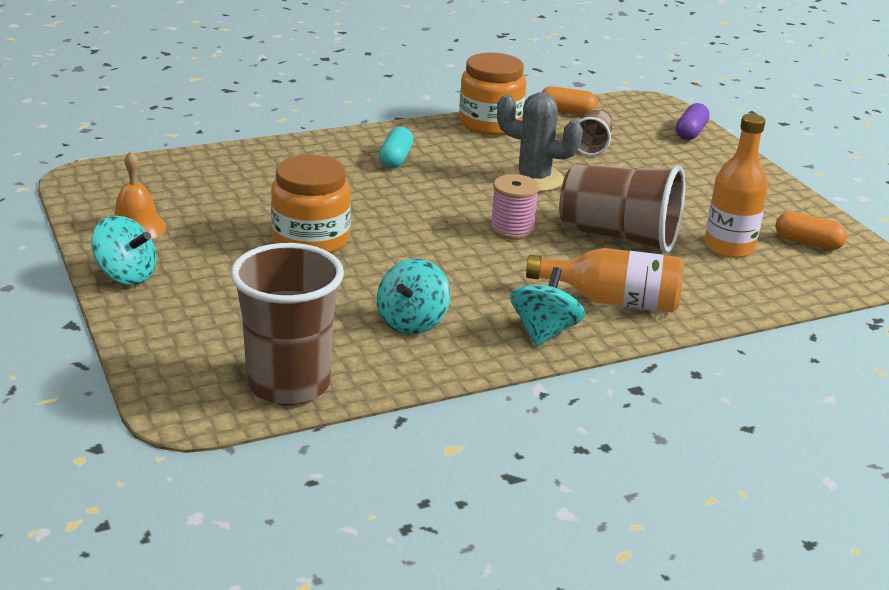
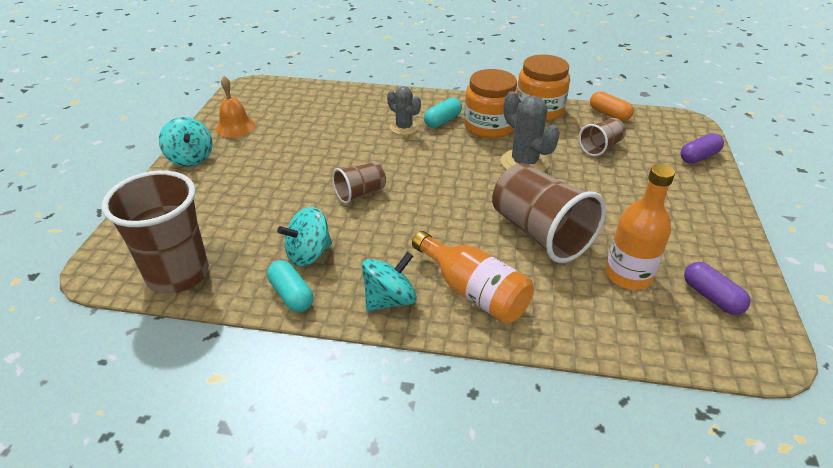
camera: 35 degrees right, 10 degrees up
(311, 240) = (320, 166): orange jar -> orange jar (489, 126)
(359, 176) = (404, 127): none -> grey cactus
(394, 253) = (360, 193): none -> brown cup
(441, 360) = (291, 295): none -> turquoise capsule
(512, 229) = (463, 200): pink spool -> none
(808, 243) = (711, 297): orange capsule -> purple capsule

